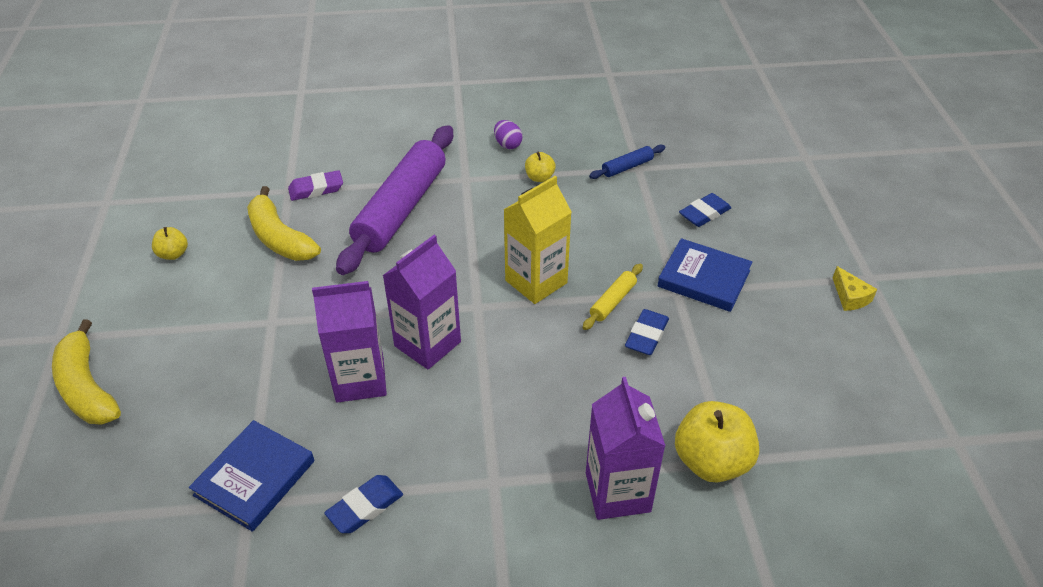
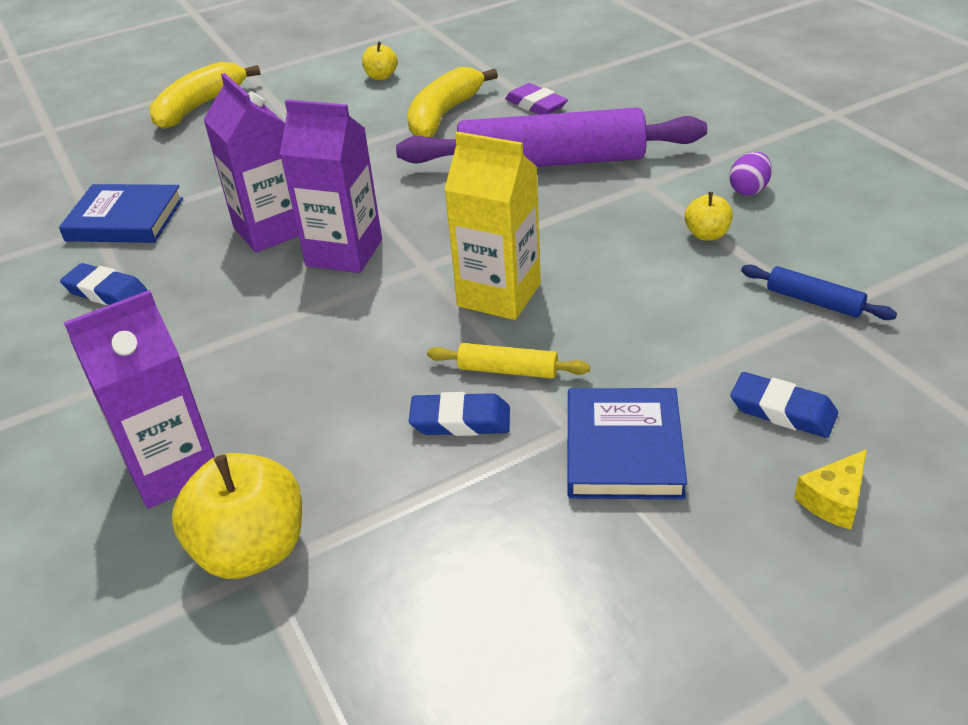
camera: 70 degrees right, 5 degrees down
(850, 297) = (722, 659): yellow cheese -> yellow cheese (834, 500)

